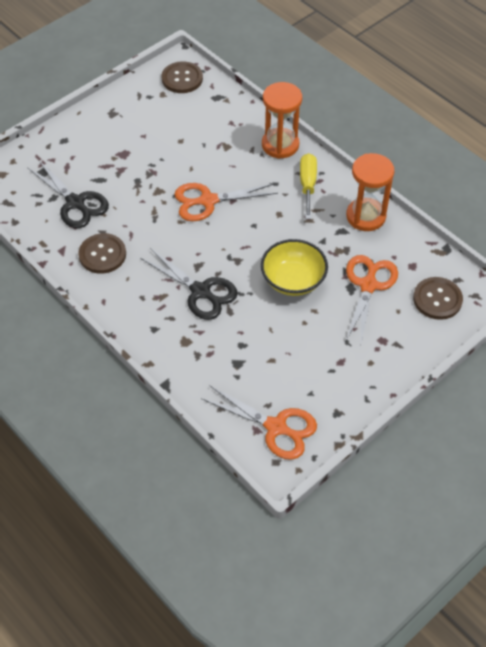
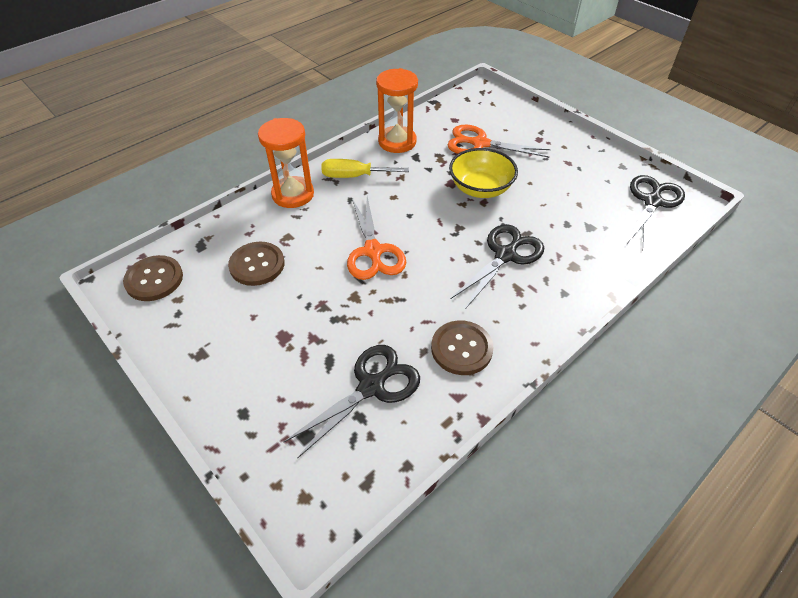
camera: 90 degrees left, 5 degrees down
(276, 427) = (652, 202): orange scissors -> black scissors
(437, 299) = (489, 109): brown button -> brown button (257, 265)

